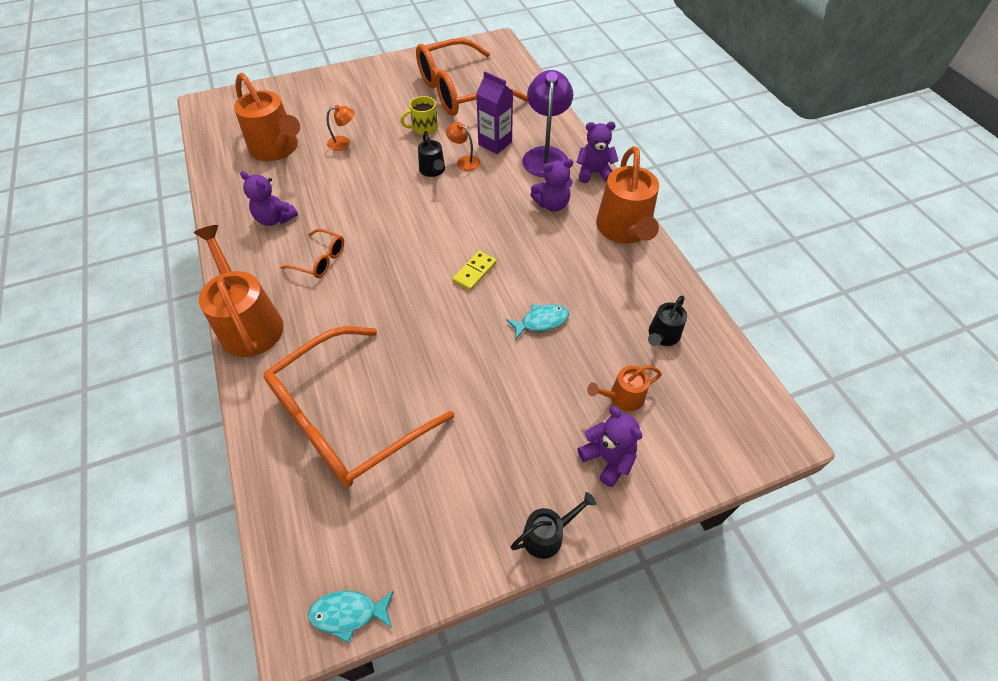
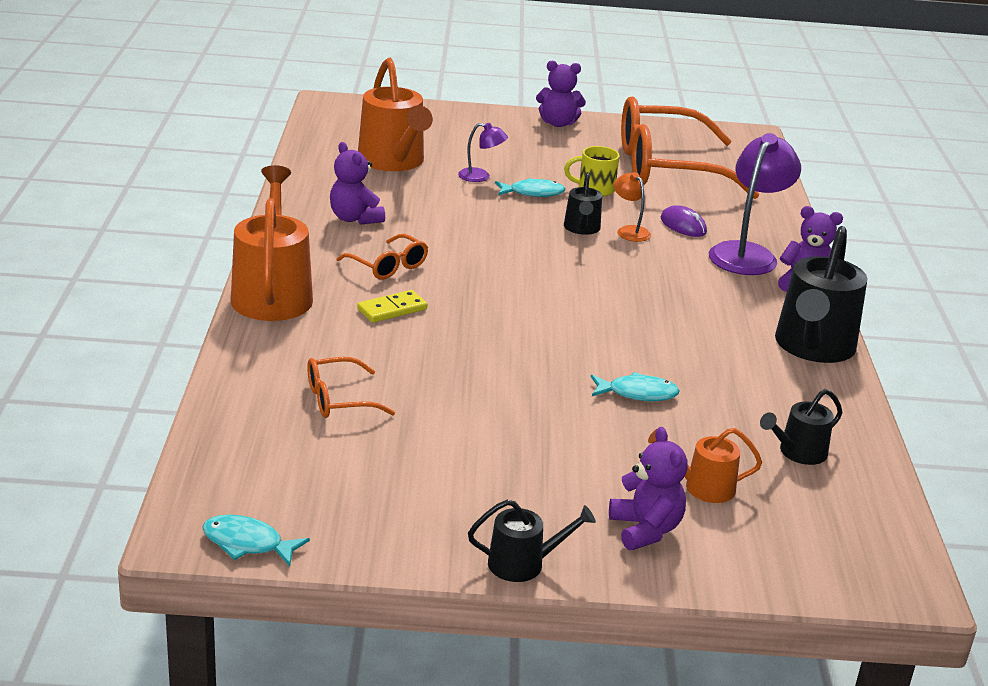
camera: 20 degrees right, 25 degrees down
(344, 143) = (481, 177): orange lamp -> purple lamp
(346, 419) = (338, 399): orange glasses -> orange glasses, size x0.43
(385, 146) = (533, 193): none -> turquoise fish
(474, 272) = (577, 328): yellow domino -> yellow domino (392, 309)
(495, 143) = (683, 225): purple carton -> purple mouse
(552, 204) = (725, 298): purple teddy bear -> purple teddy bear (558, 123)
(624, 229) = (813, 347): orange watering can -> black watering can

